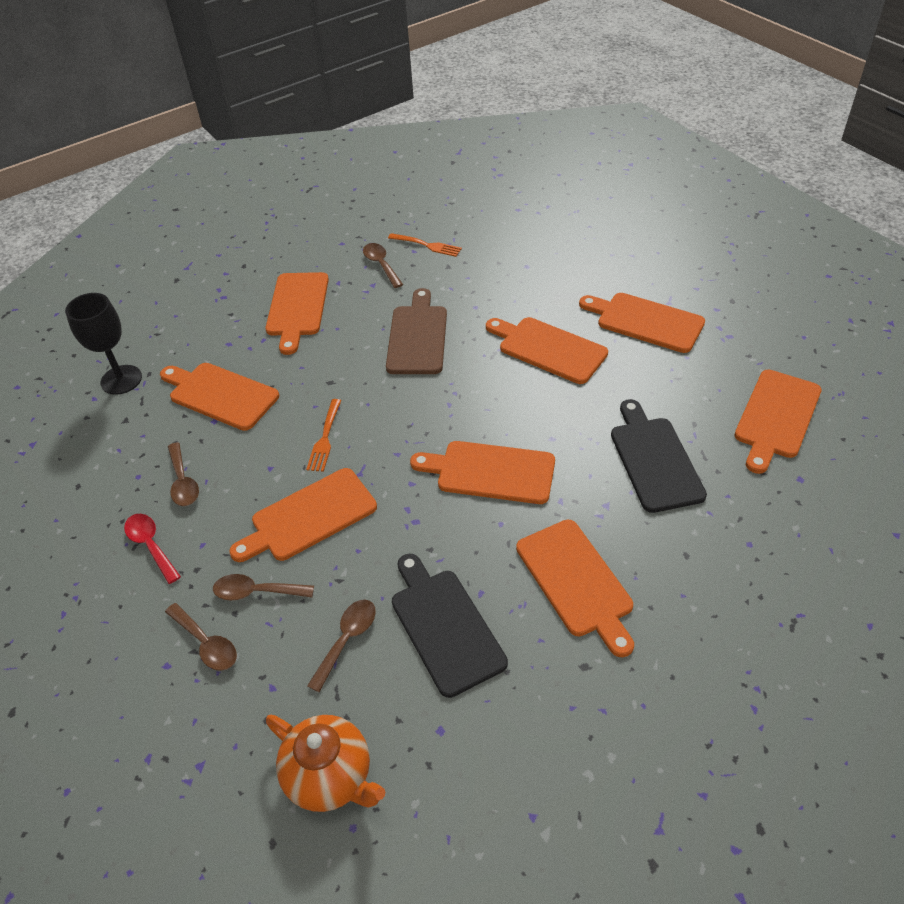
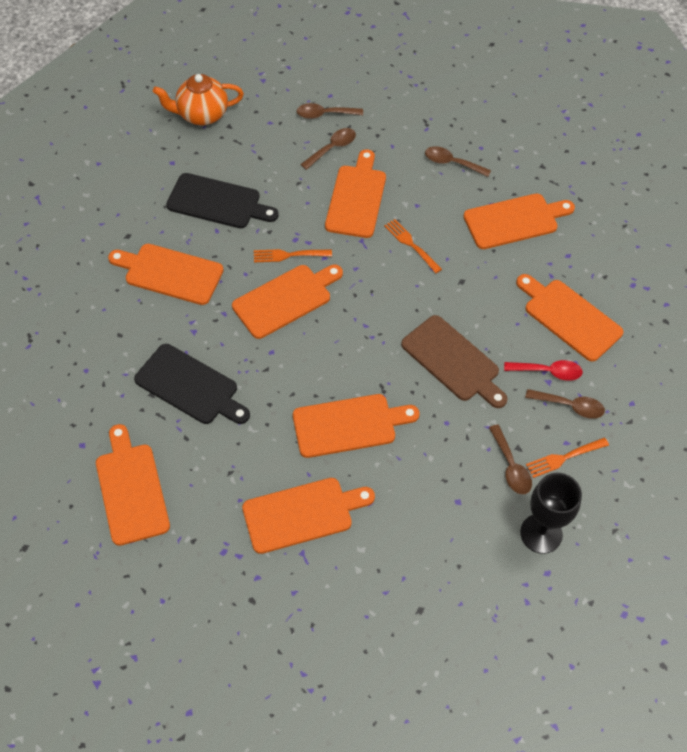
camera: 130 degrees right, 10 degrees up
(121, 380) = (588, 183): black goblet -> black goblet (541, 533)
(151, 545) = (417, 127): red spoon -> red spoon (548, 372)
(347, 640) = (259, 162): brown spoon -> brown spoon (510, 466)
(439, 510) = (289, 255): none -> orange fork

